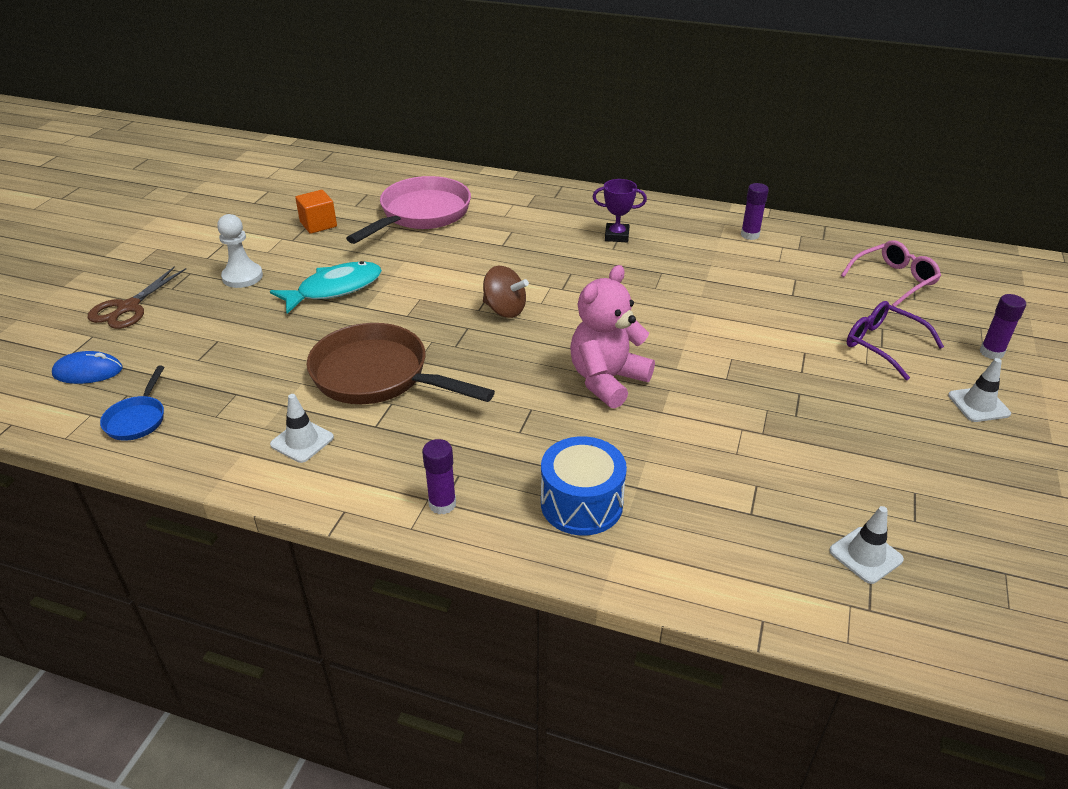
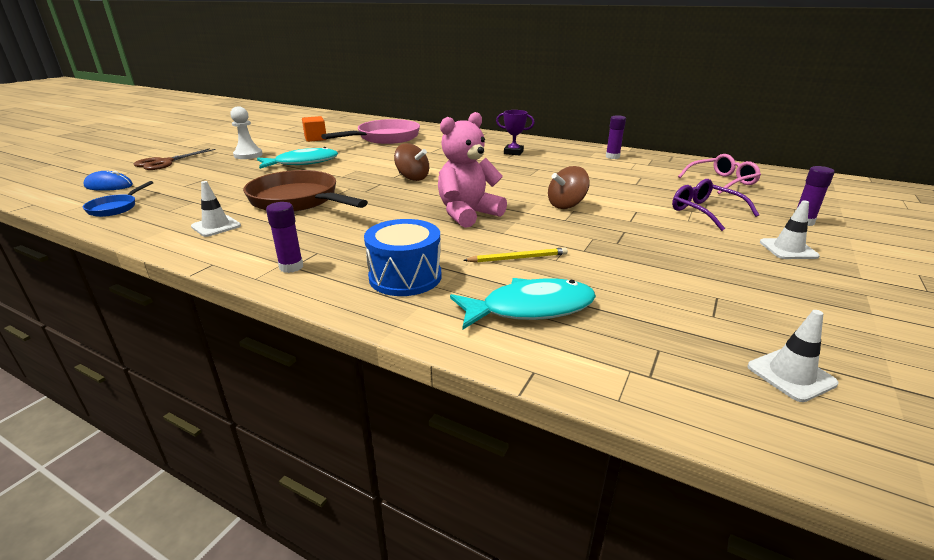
camera: 10 degrees right, 10 degrees down
(694, 456) = (518, 258): none -> yellow pencil
(720, 349) = (566, 205): none -> brown spinning top
(733, 535) = (530, 308): none -> turquoise fish
(865, 555) = (656, 335): white traffic cone -> white traffic cone (791, 375)

